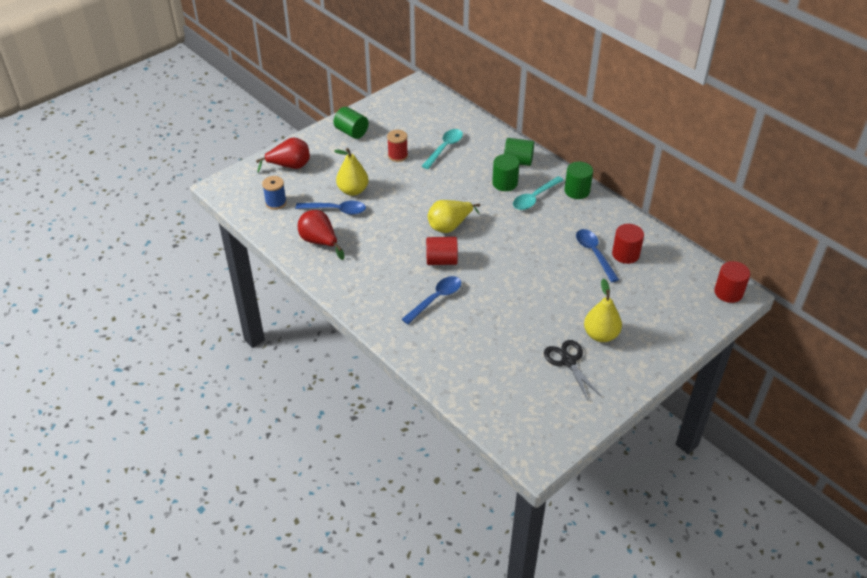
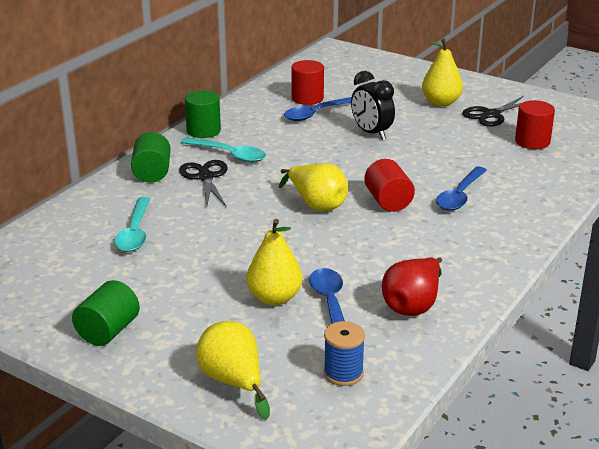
camera: 105 degrees left, 15 degrees down
(290, 166) = (233, 382): red pear -> yellow pear
(397, 156) = (166, 271): red spool -> none
(436, 299) = (460, 196): blue spoon -> blue spoon turned 90 degrees counterclockwise
(444, 148) = (135, 232): turquoise spoon -> turquoise spoon turned 105 degrees counterclockwise
(505, 183) = (205, 177): green cylinder -> black scissors
(551, 277) = (371, 133): none -> black clock
(728, 292) = (336, 53): red cylinder -> red cylinder (532, 141)

